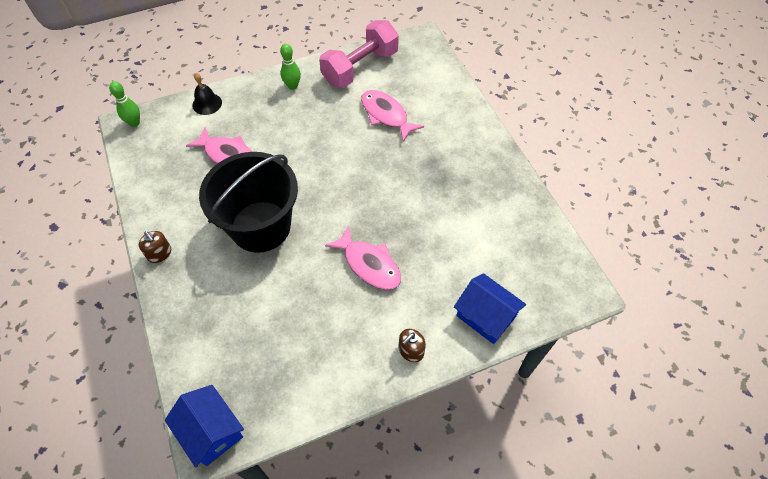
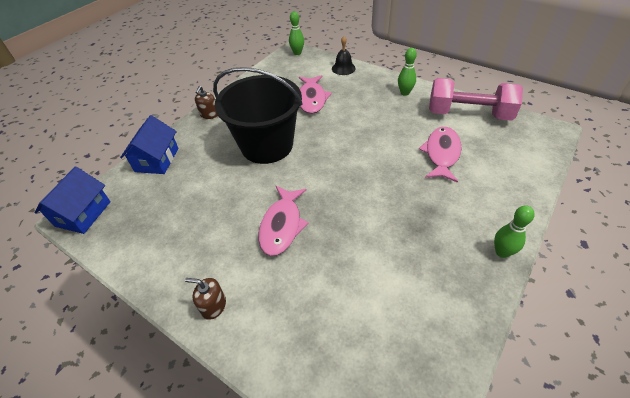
camera: 60 degrees right, 10 degrees down
(486, 316) = (291, 354): blue house -> blue house (157, 160)
(496, 149) = (502, 252): none -> green bowling pin

